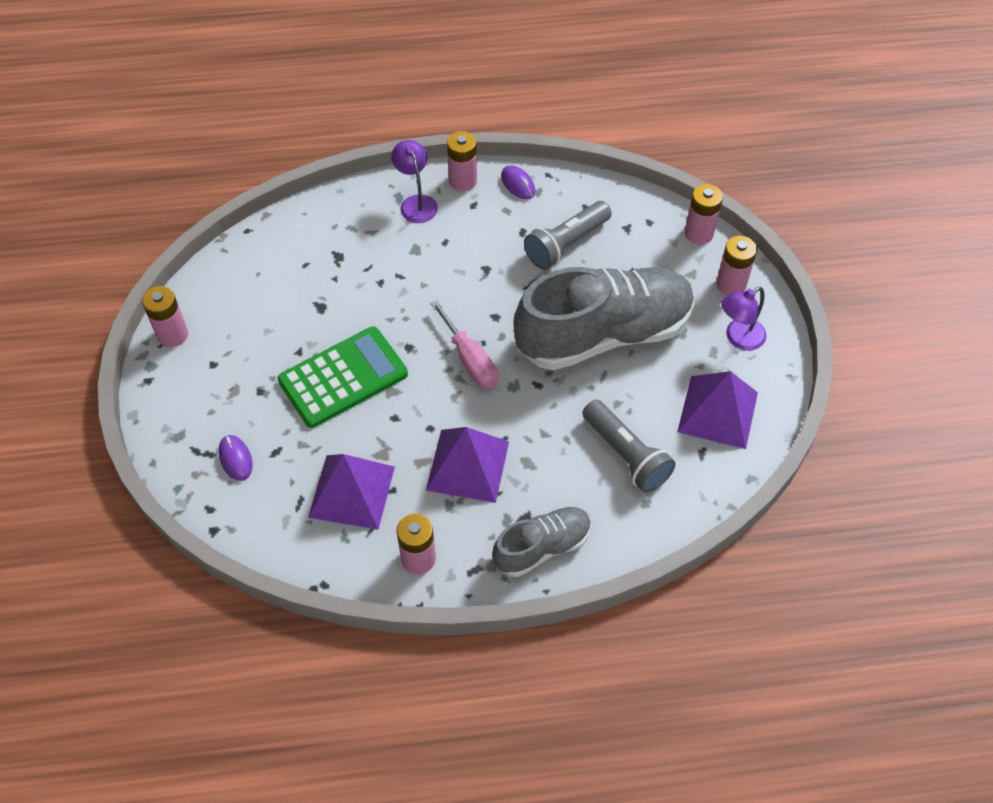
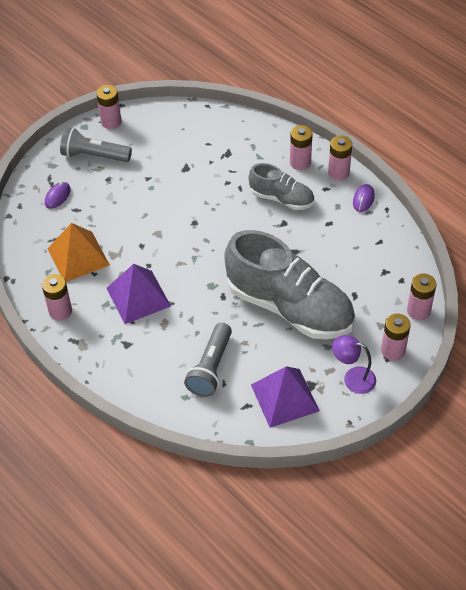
camera: 55 degrees right, 5 degrees down
(343, 378) = (147, 207): green calculator -> none
(352, 491) = (78, 257): purple pyramid -> orange pyramid
(416, 203) = (300, 162): purple lamp -> pink battery
(470, 360) = (211, 255): pink screwdriver -> none
(542, 547) = (113, 363): grey shoe -> grey shoe (281, 198)
(566, 244) = (340, 249): grey flashlight -> grey flashlight (94, 156)

